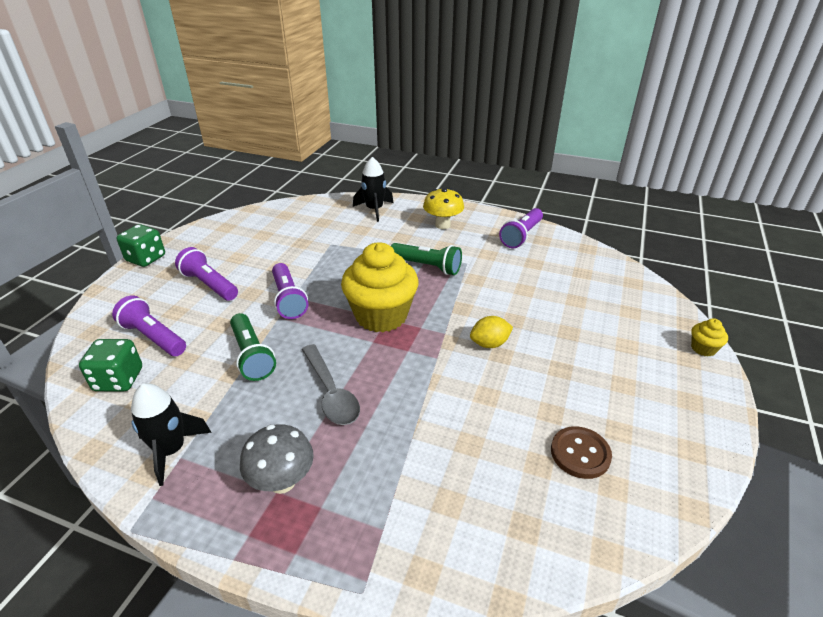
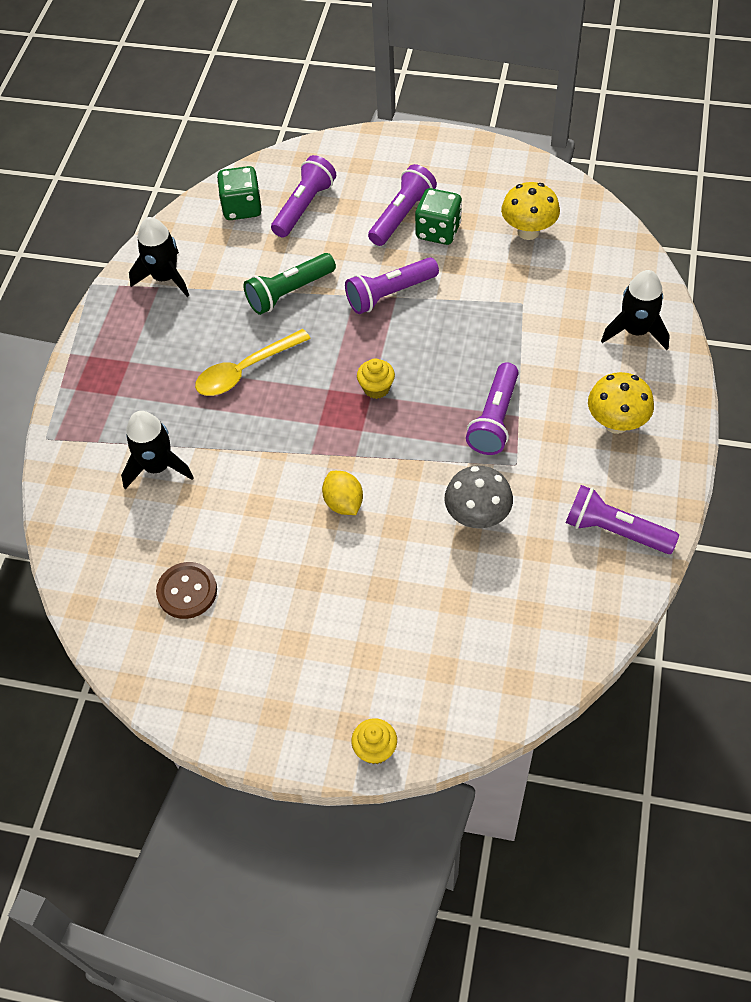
camera: 85 degrees right, 20 degrees up
(146, 258) = (440, 142): green dice -> green dice (438, 231)
(268, 234) = (528, 231): none -> yellow mushroom
(282, 481) = (139, 362): grey mushroom -> grey mushroom (477, 517)
(331, 392) = (245, 370): grey spoon -> yellow spoon
(381, 316) = (376, 388): yellow cupcake -> yellow cupcake, size x0.42
(427, 266) = (494, 419): green flashlight -> purple flashlight
(430, 470) = (157, 467): none -> black rocket

